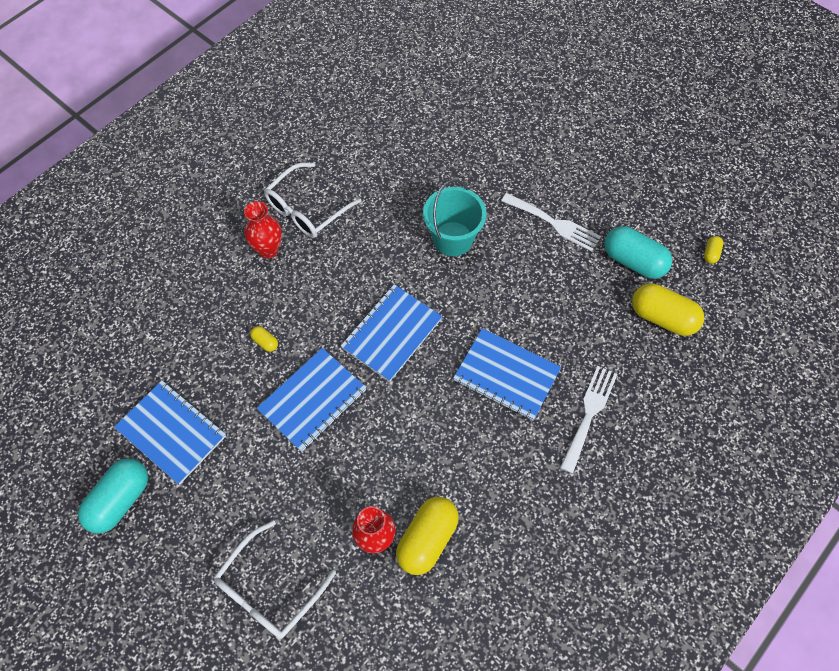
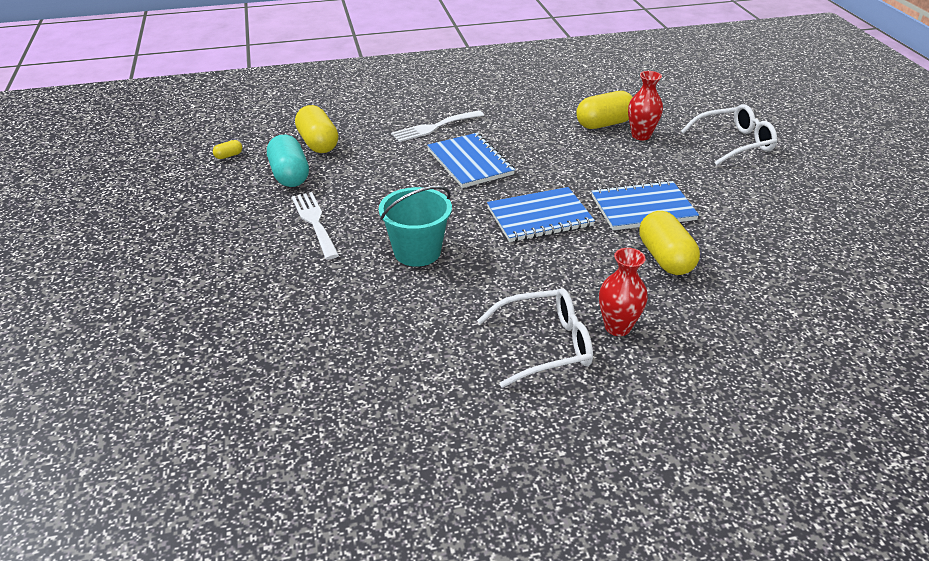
camera: 145 degrees left, 25 degrees down
(120, 500) = (848, 218): turquoise capsule -> none
(171, 432) = (788, 238): blue notebook -> none
(265, 342) = (665, 258): yellow capsule -> yellow capsule, size x2.27

